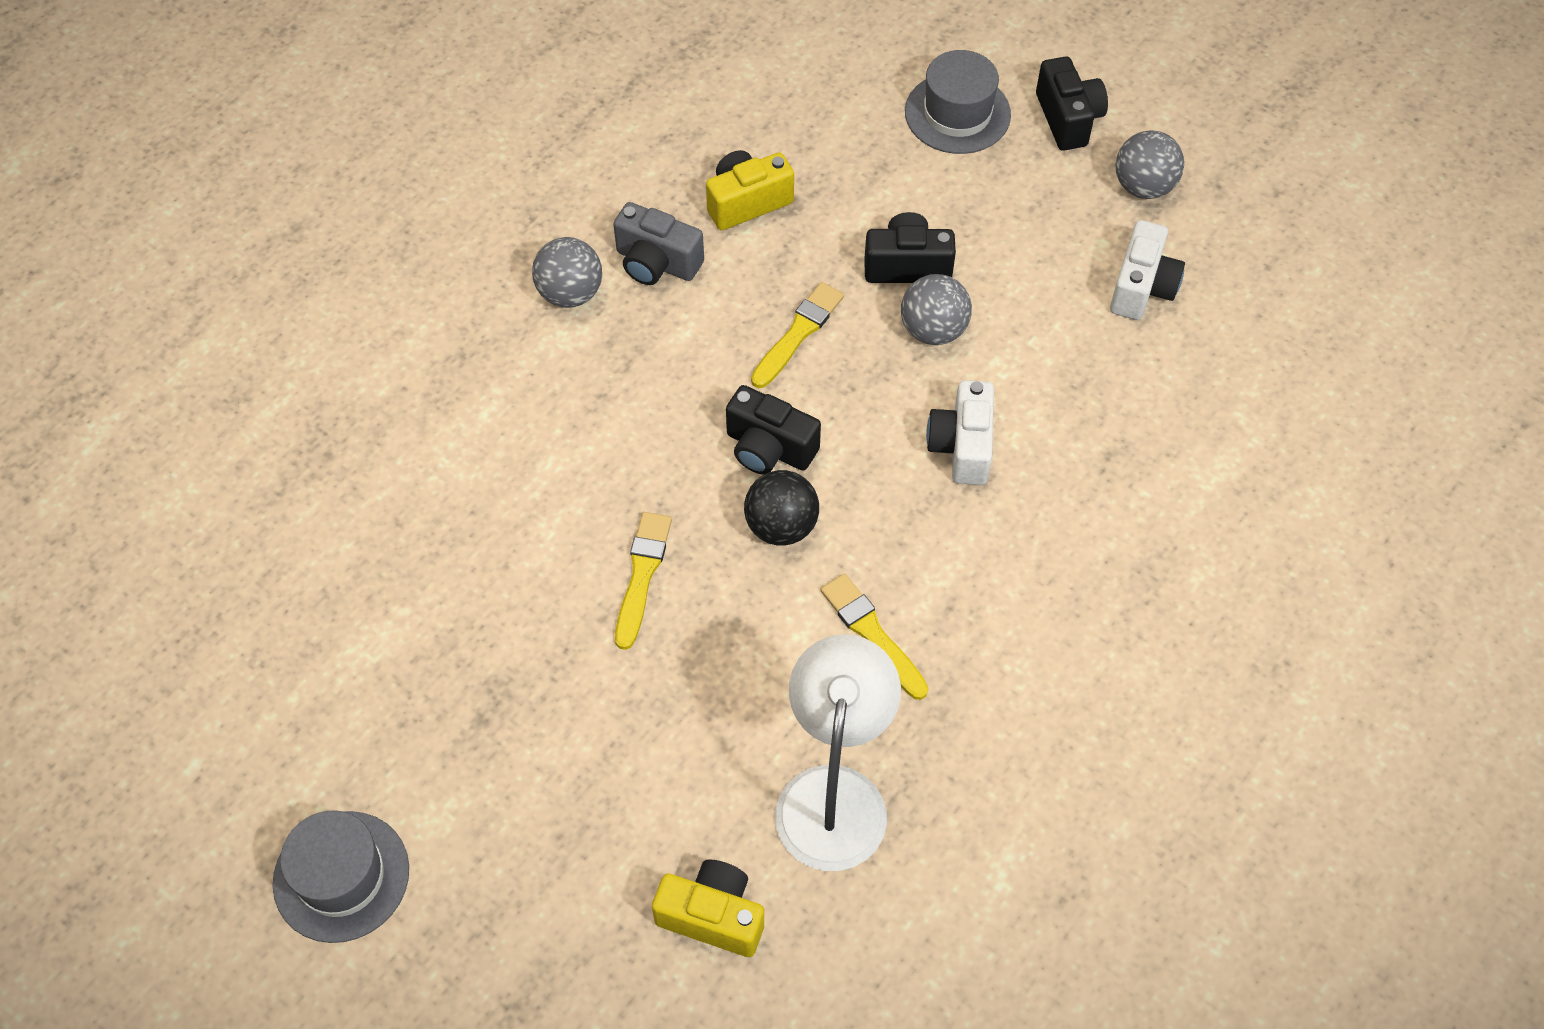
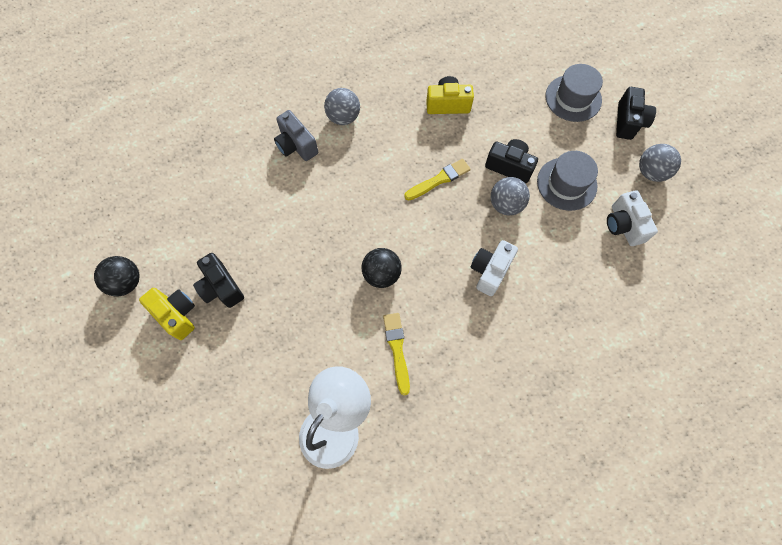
camera: 25 degrees right, 10 degrees up
(320, 730) = (126, 282): none -> black ball
(341, 876) = (98, 357): grey hat -> grey hat (566, 184)
(642, 575) = (304, 270): yellow brush -> none
(657, 263) = (390, 118): grey camera -> grey camera (296, 145)
(712, 916) = (248, 460): yellow camera -> yellow camera (177, 314)
(769, 448) = (396, 232): black camera -> black camera (221, 287)
(1141, 287) = (623, 225): white camera -> white camera turned 120 degrees clockwise

